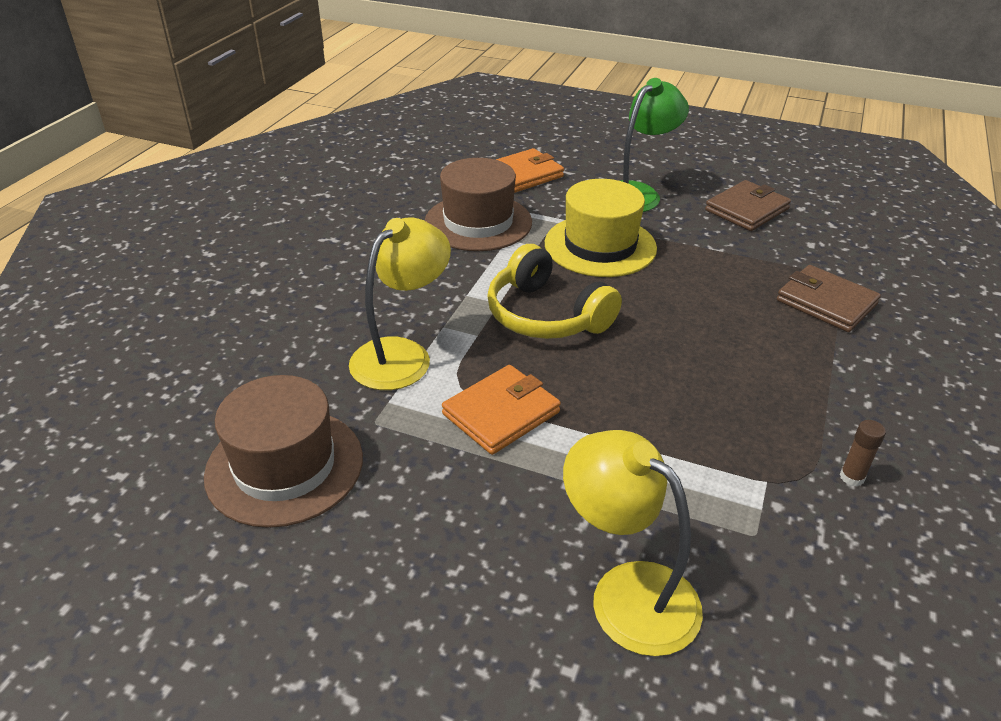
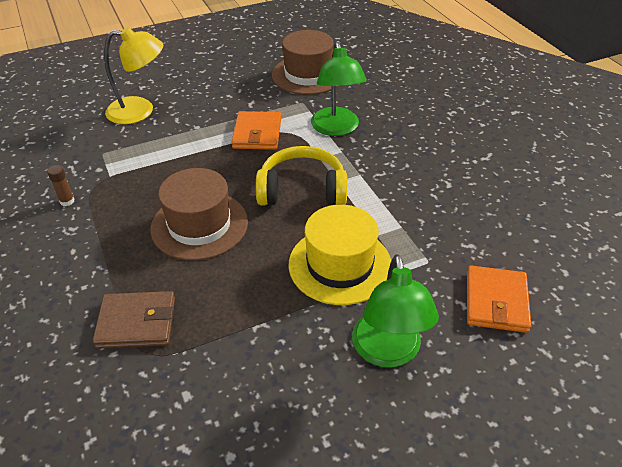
camera: 135 degrees right, 5 degrees up
(402, 355) = (336, 128): yellow lamp -> green lamp
(478, 222) = (440, 227): brown hat -> brown hat (199, 225)
(747, 210) = (277, 406): brown wallet -> none

